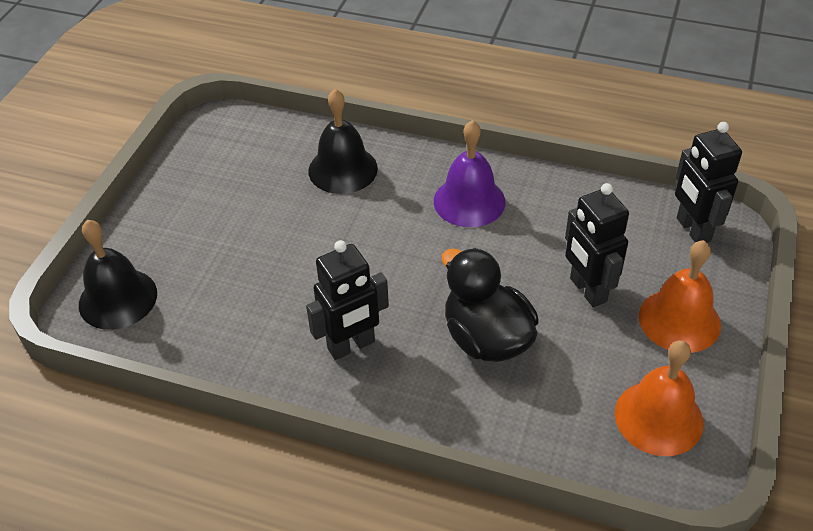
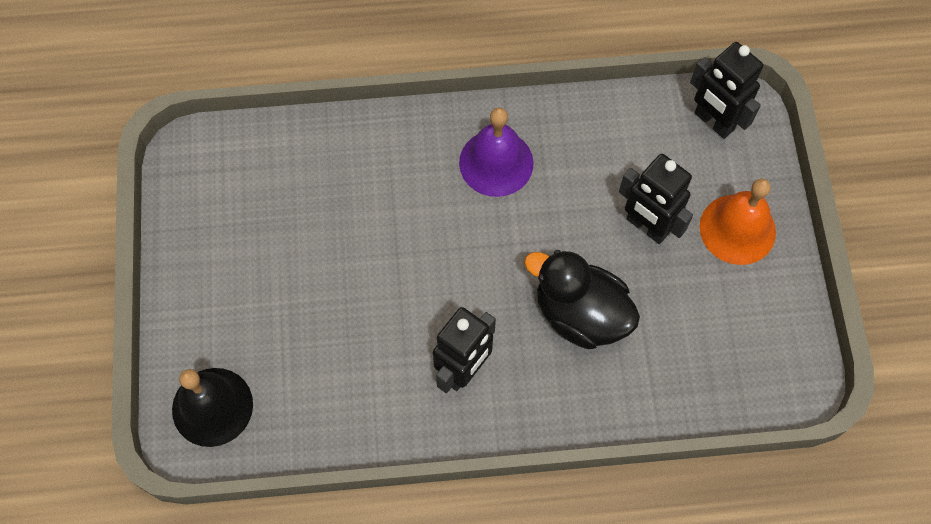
camera: 25 degrees left, 20 degrees up
(343, 169) = (353, 168): black bell -> none
(658, 418) = (756, 337): orange bell -> none

